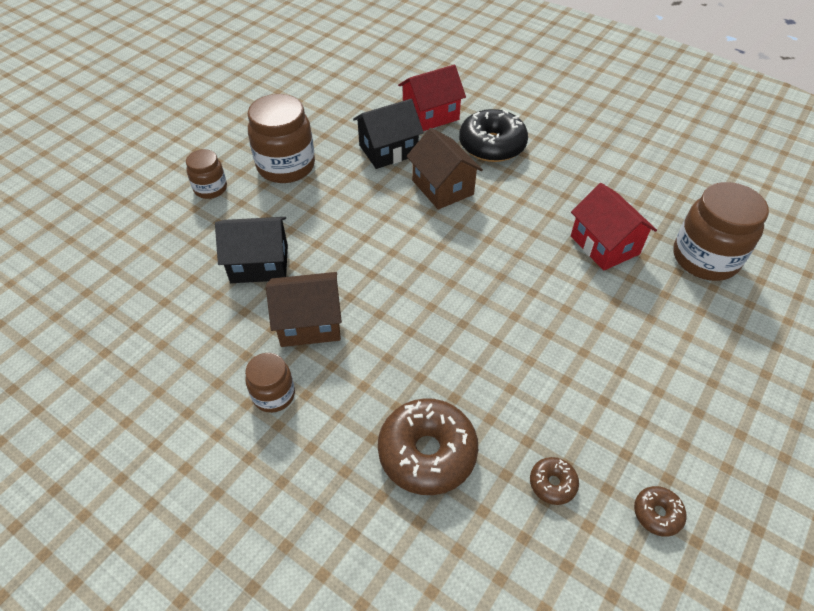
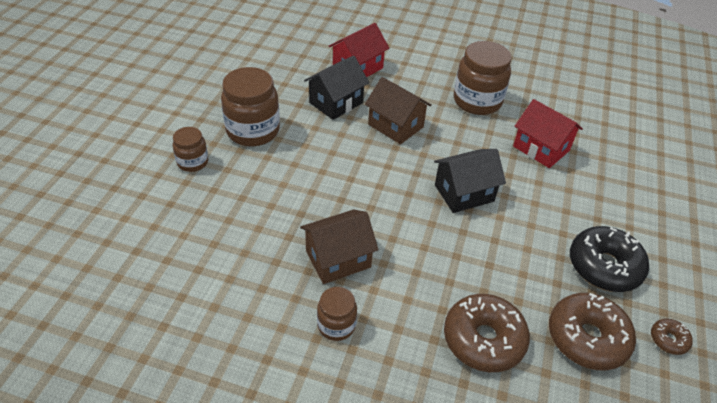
camera: 20 degrees left, 5 degrees down
(259, 264) = (270, 218): black house -> black house (464, 193)
(492, 145) = (419, 85): black donut -> black donut (604, 266)
(552, 483) = (587, 338): brown donut -> brown donut, size x2.12
(705, 258) = (616, 145): brown jar -> brown jar (477, 101)

